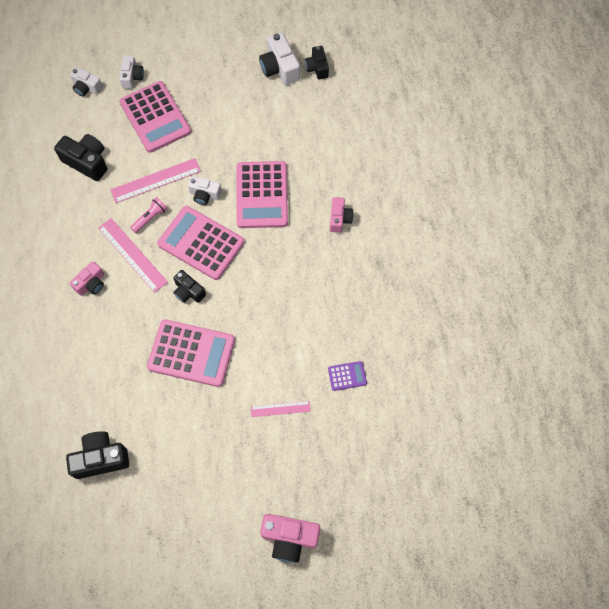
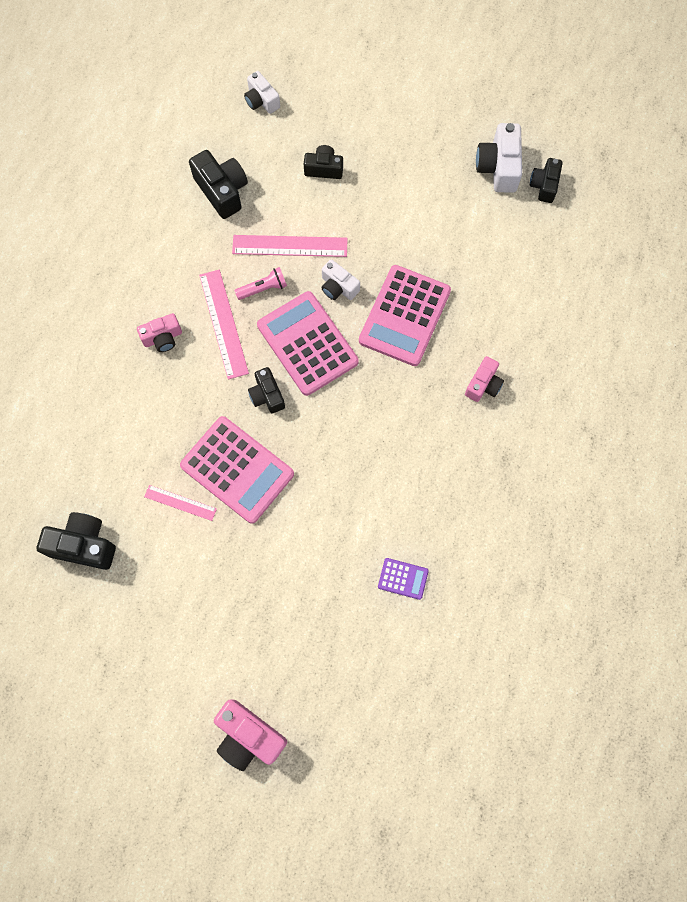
camera: 25 degrees right, 5 degrees up
(132, 77) = (319, 108): white camera -> none
(155, 117) = (324, 169): pink calculator -> black camera
(280, 409) = (307, 582): pink ruler -> pink ruler (180, 503)

